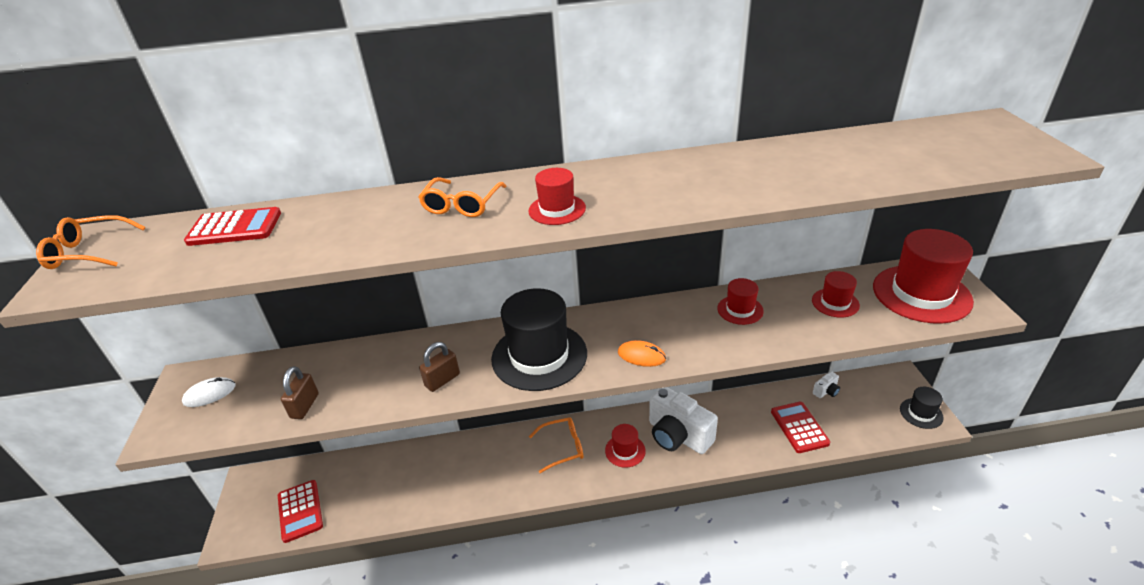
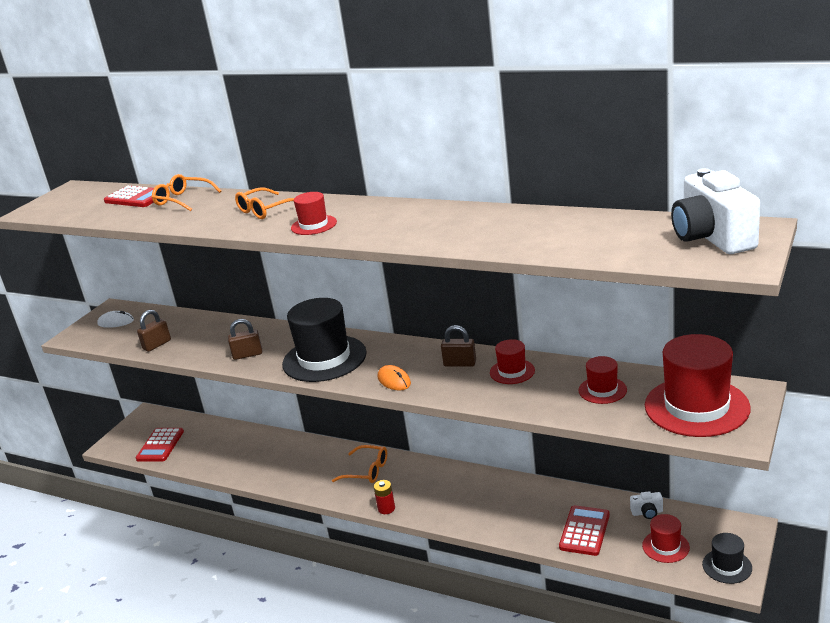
camera: 35 degrees right, 10 degrees down
(88, 252) = (59, 196): orange glasses -> orange glasses (182, 200)
(618, 479) = (386, 508): none -> red battery
(625, 451) = (412, 491): red hat -> red hat (665, 546)
(678, 436) = (467, 497): white camera -> white camera (712, 238)
(683, 317) = (460, 363): none -> brown padlock

